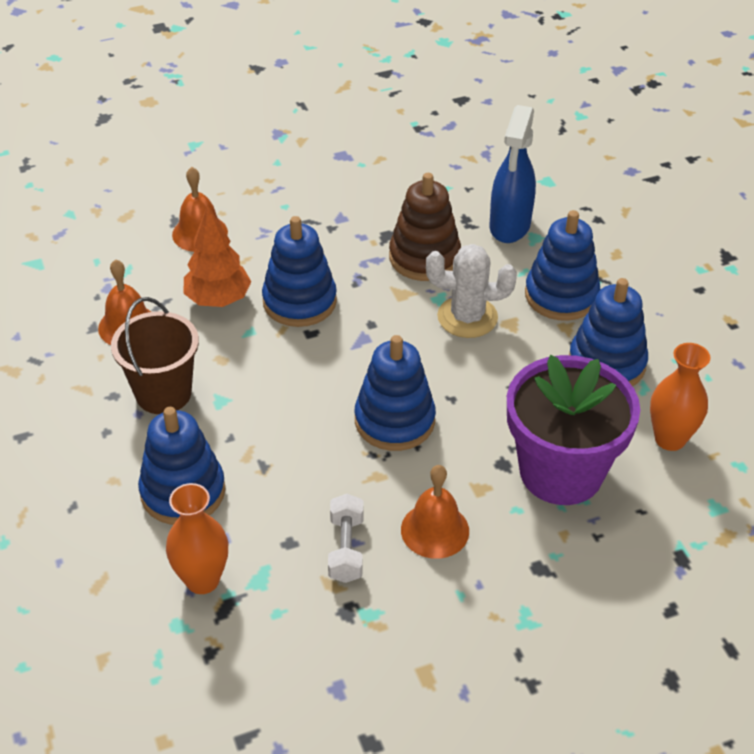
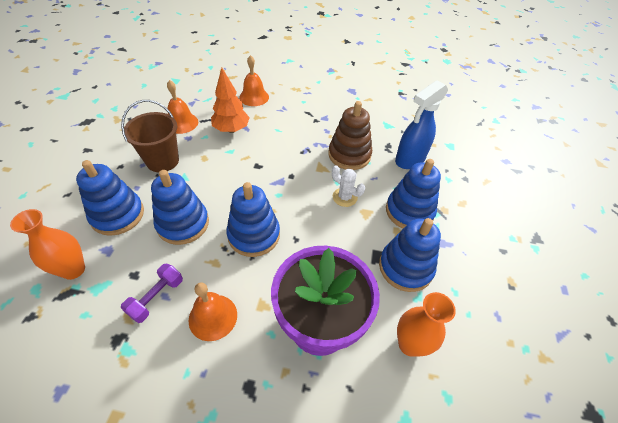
camera: 30 degrees right, 5 degrees up
(299, 301) = (267, 148): blue stacking toy -> blue stacking toy (183, 223)
(346, 549) = (156, 297): white dumbbell -> purple dumbbell
(467, 317) = (344, 197): white cactus -> white cactus, size x0.66

